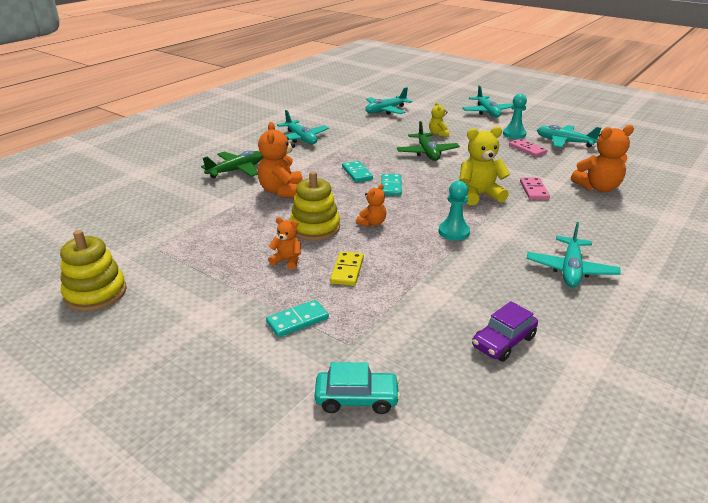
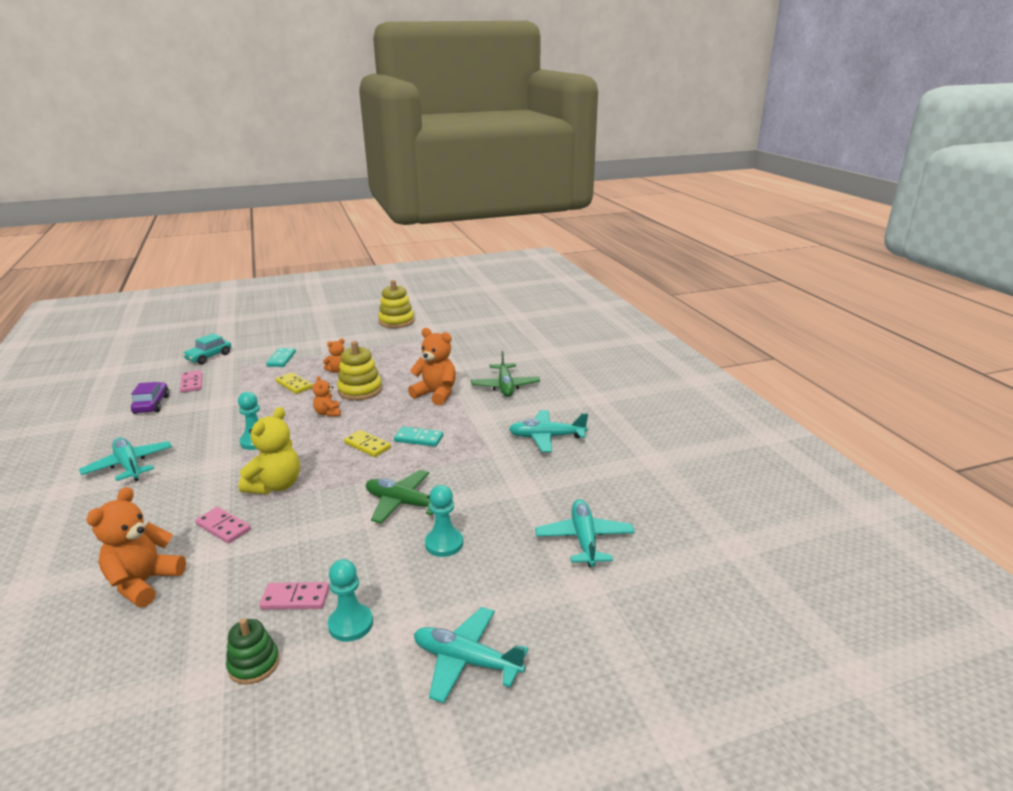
camera: 125 degrees right, 5 degrees down
(391, 186) = (367, 445): turquoise domino -> yellow domino
(431, 351) = (192, 383): none -> pink domino
(438, 134) = (444, 543): yellow teddy bear -> turquoise pawn
(564, 142) = (254, 664): turquoise plane -> green stacking toy

